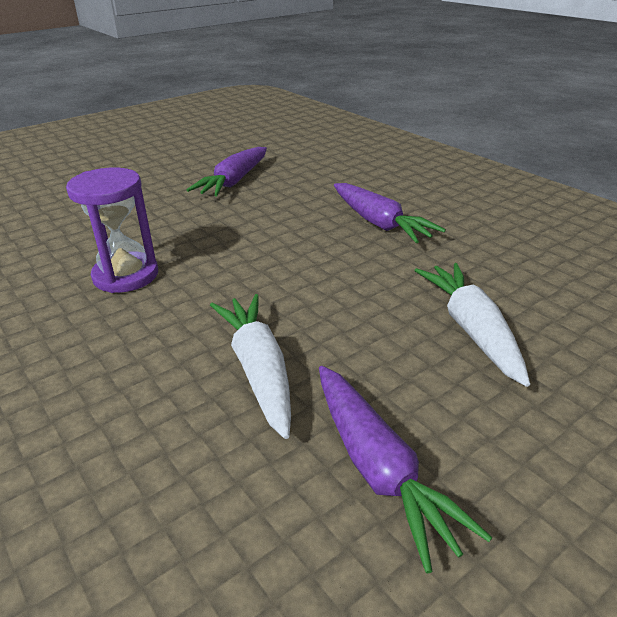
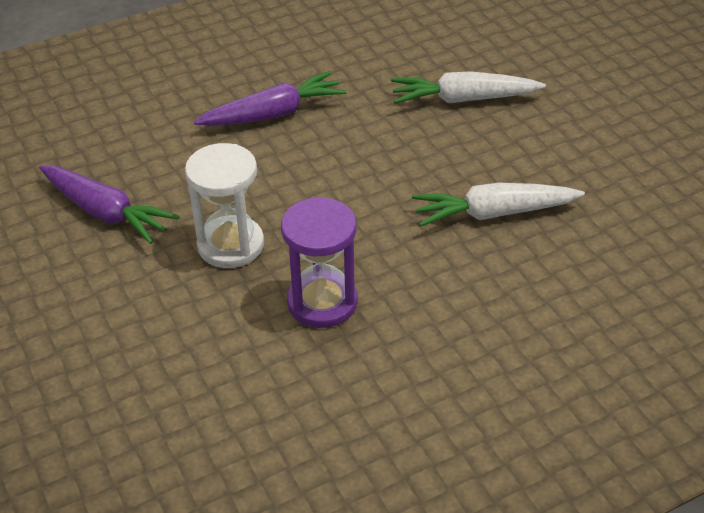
camera: 80 degrees left, 10 degrees up
(200, 228) = (230, 245): none -> white hourglass
(378, 468) = (596, 168): purple carrot -> none

